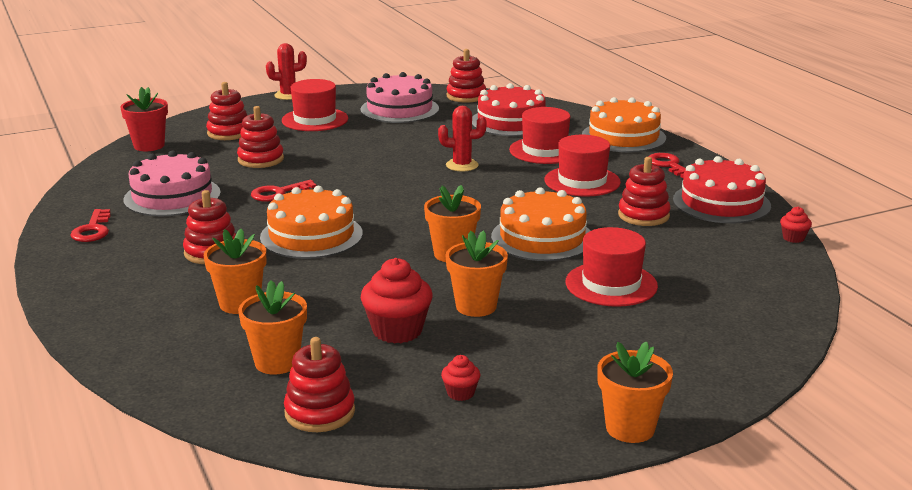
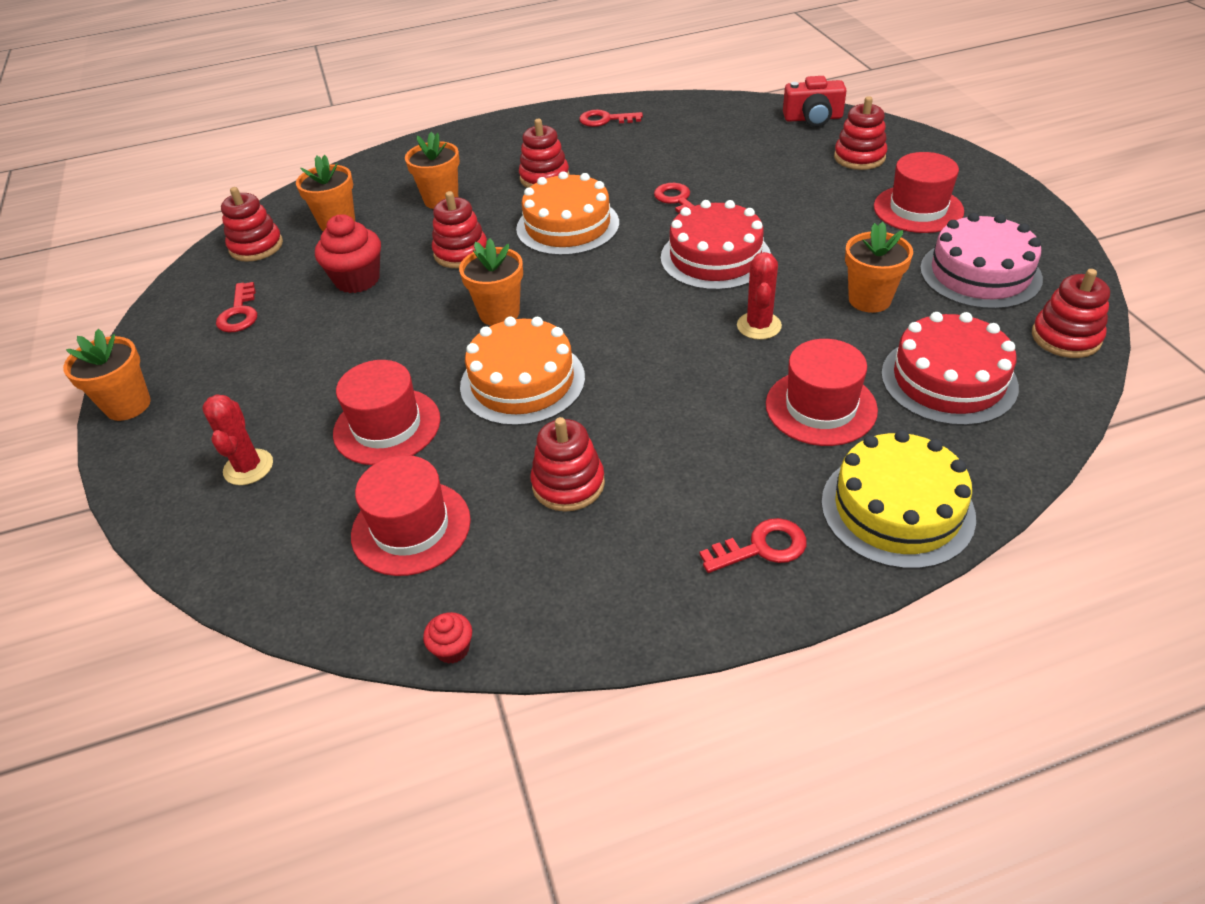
camera: 100 degrees right, 20 degrees up
(149, 146) = (813, 118): red flower pot -> red camera
(172, 196) = (675, 146): pink cake -> none
(260, 159) = (775, 183): red stacking toy -> red stacking toy (461, 253)
(288, 95) = (1012, 184): red cactus -> red cactus (248, 467)
(460, 393) = (239, 313): red cupcake -> red key
(476, 306) = (380, 326): orange flower pot -> orange flower pot (869, 299)
(582, 181) = (697, 435): red hat -> red hat (411, 527)
(623, 137) = (897, 509): orange cake -> yellow cake
(721, 203) = (599, 586): red cake -> red cake (715, 257)

